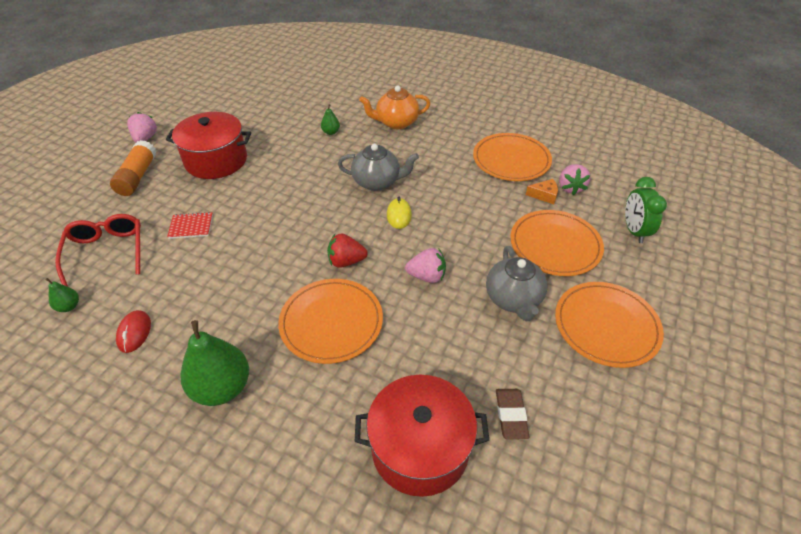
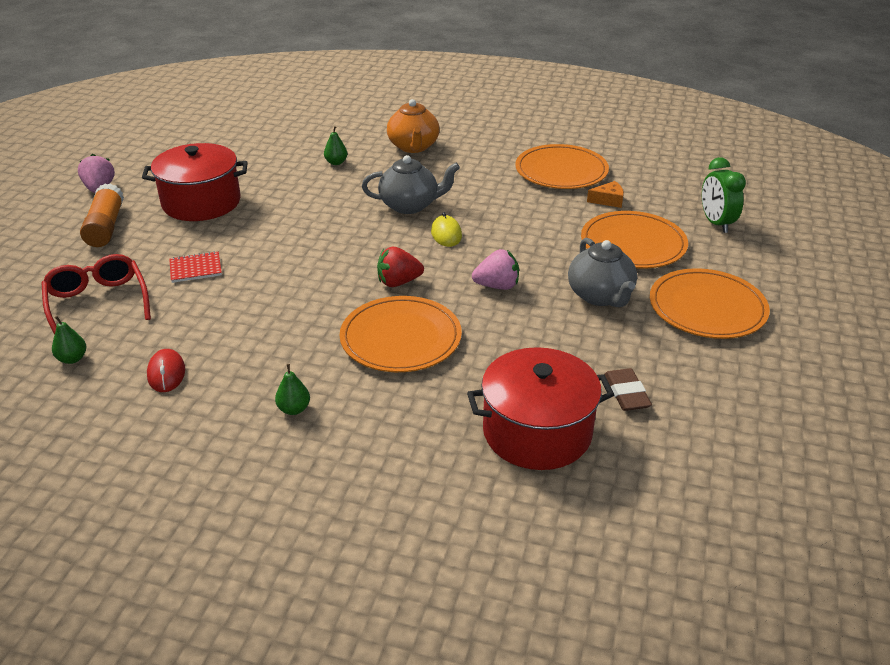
camera: 10 degrees left, 10 degrees down
(222, 387) = (294, 409): green pear -> green pear, size x0.46
(396, 122) = (413, 147): orange teapot -> orange teapot turned 75 degrees counterclockwise
(570, 188) = (635, 191): pink strawberry -> none

